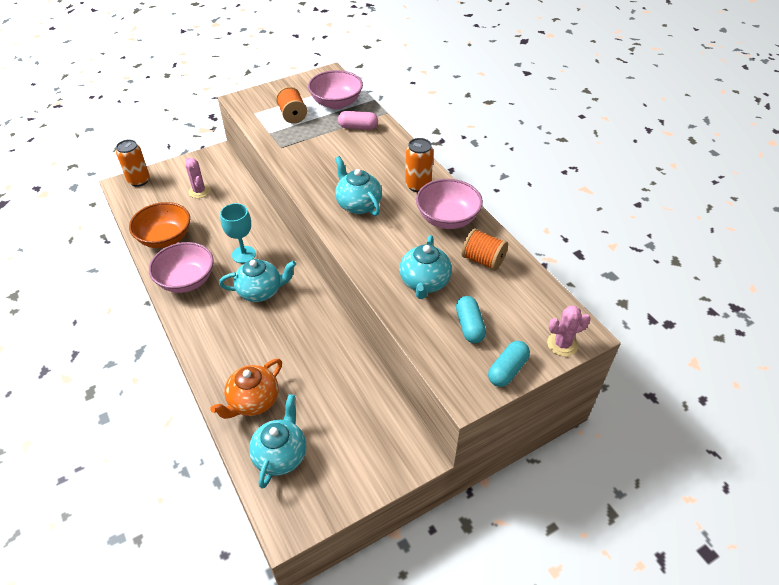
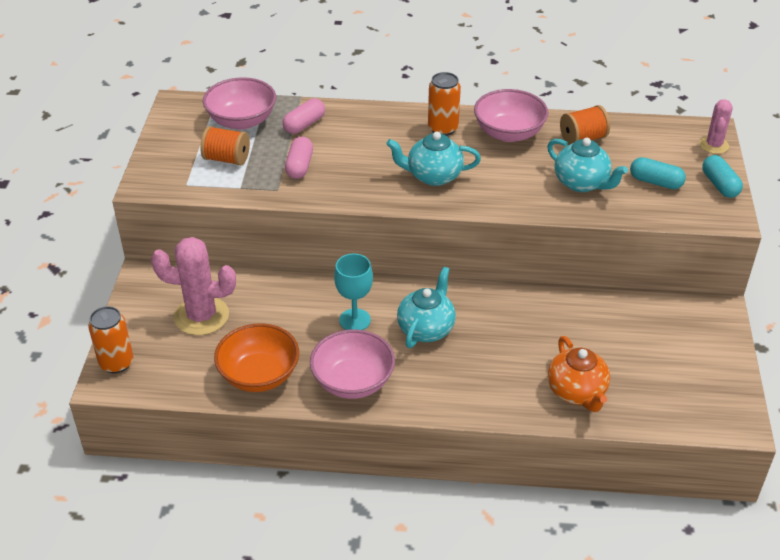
camera: 55 degrees left, 5 degrees down
(199, 191) = (201, 316): pink cactus -> pink cactus, size x1.76
(281, 454) = (657, 397): turquoise teapot -> none
(312, 145) = (299, 166): none -> pink capsule

